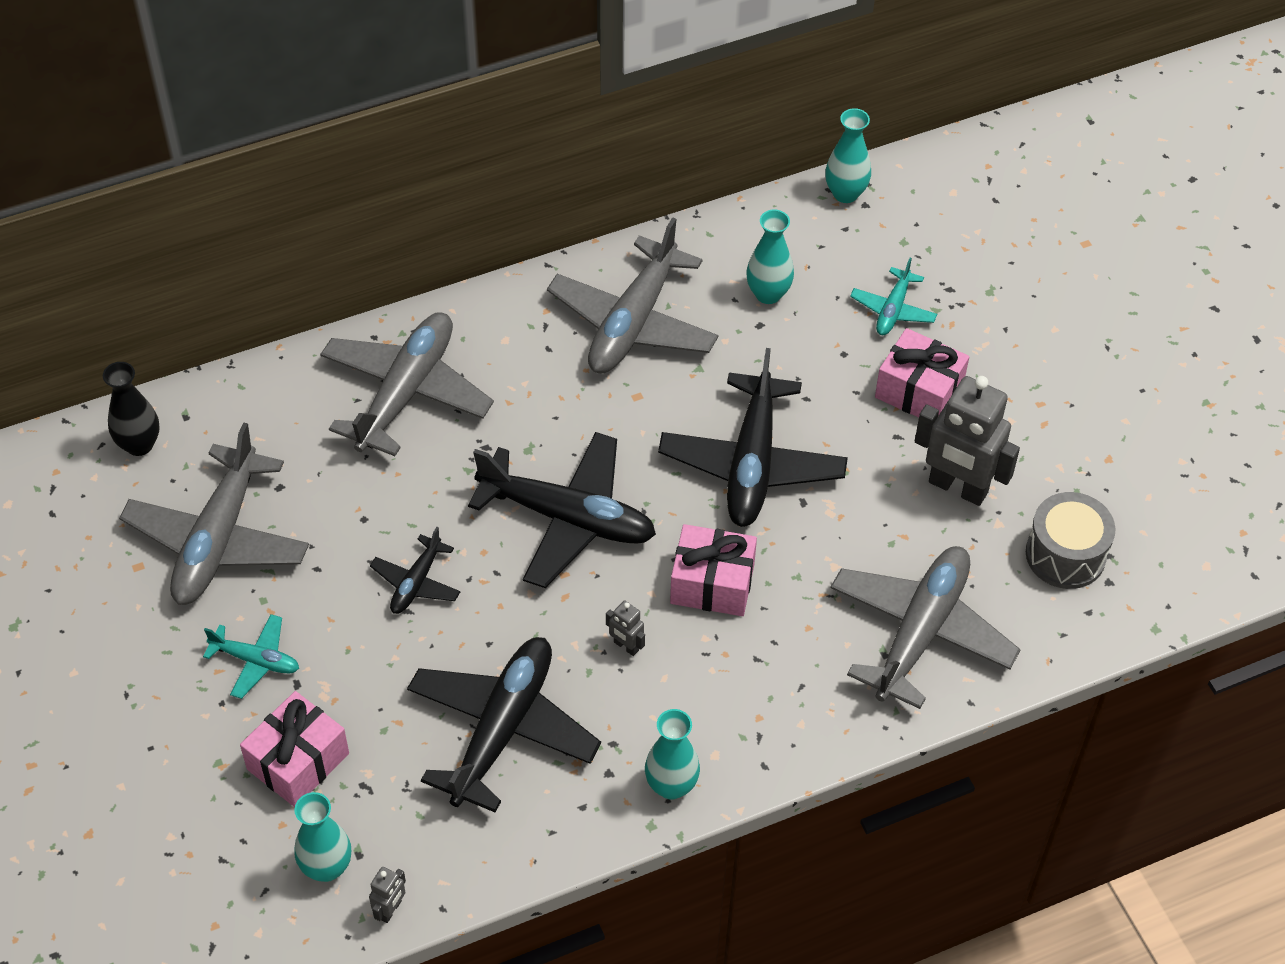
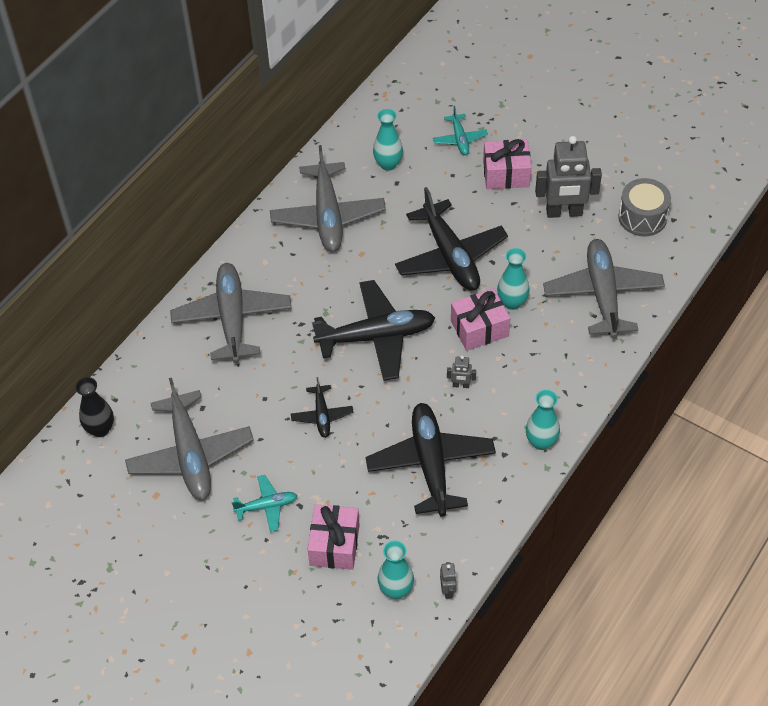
camera: 30 degrees left, 0 degrees up
(845, 193) = (387, 91): turquoise vase -> turquoise vase (512, 302)

